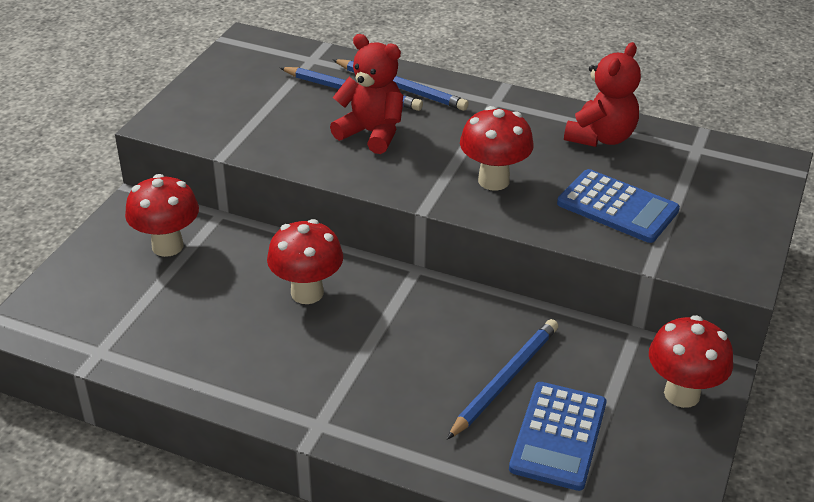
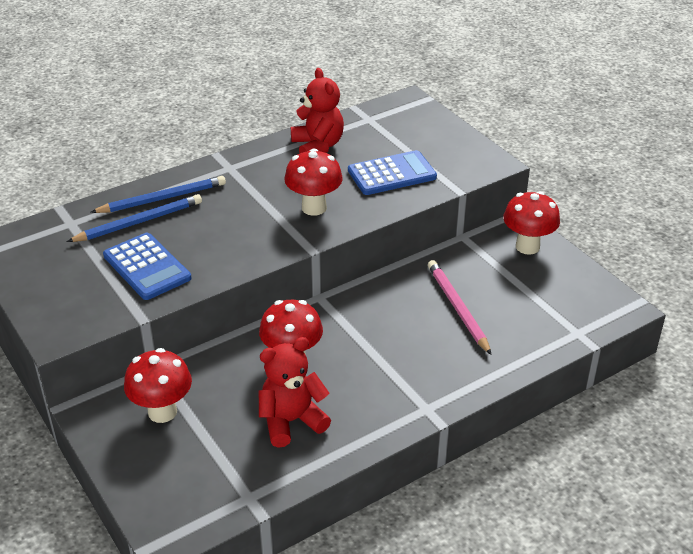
camera: 55 degrees left, 0 degrees up
(372, 133) = (201, 235): red teddy bear -> red teddy bear (291, 421)
(504, 380) = (457, 308): blue pencil -> pink pencil
(558, 436) = (521, 309): blue calculator -> blue calculator (147, 267)

